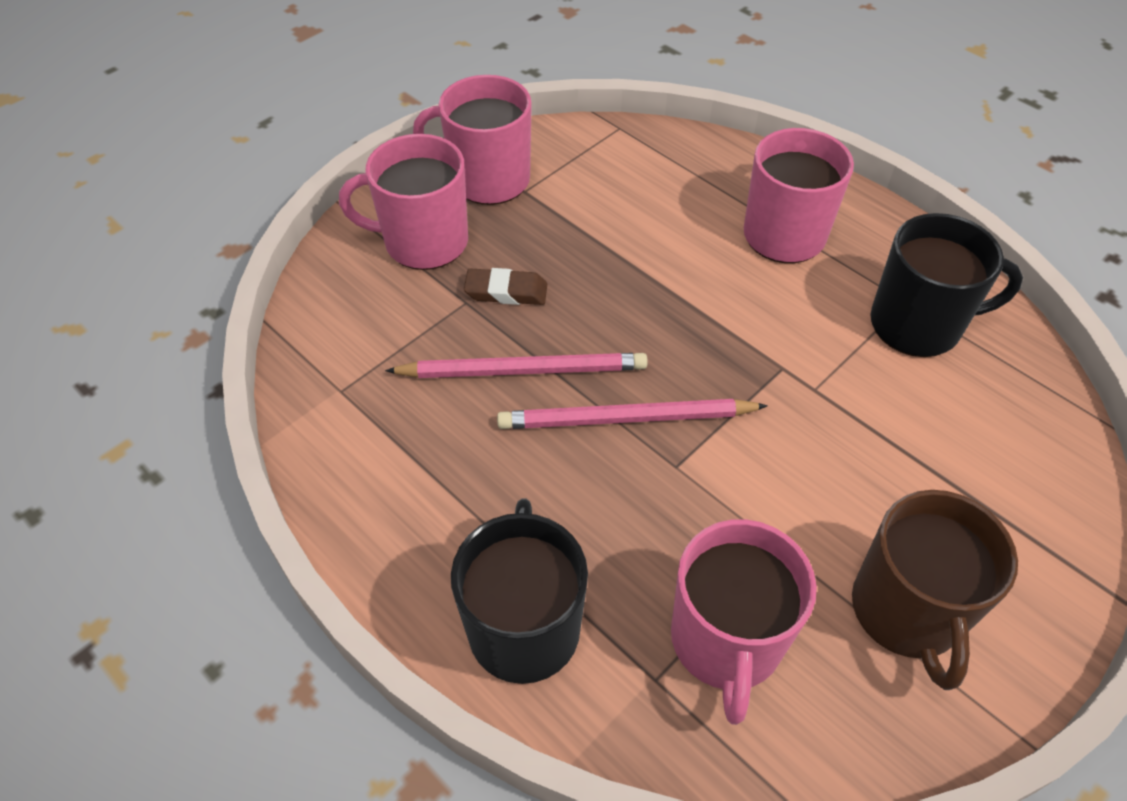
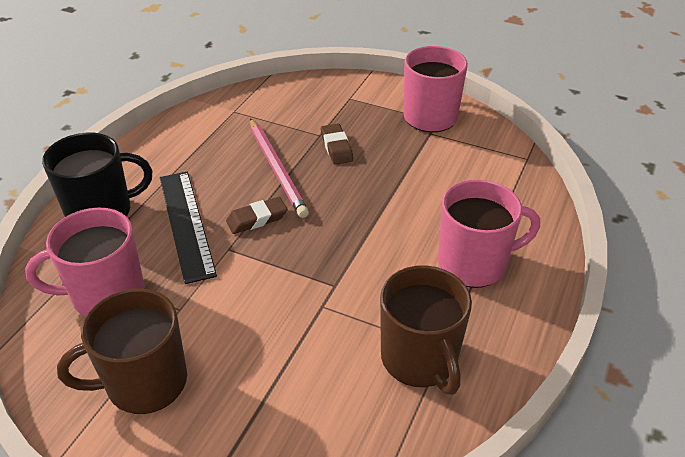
camera: 70 degrees right, 10 degrees down
(423, 242) = (359, 107): pink mug -> none
(602, 508) = (186, 224): none -> black ruler
(626, 419) = (257, 219): pink pencil -> brown eraser
(918, 324) = (420, 359): black mug -> brown mug

